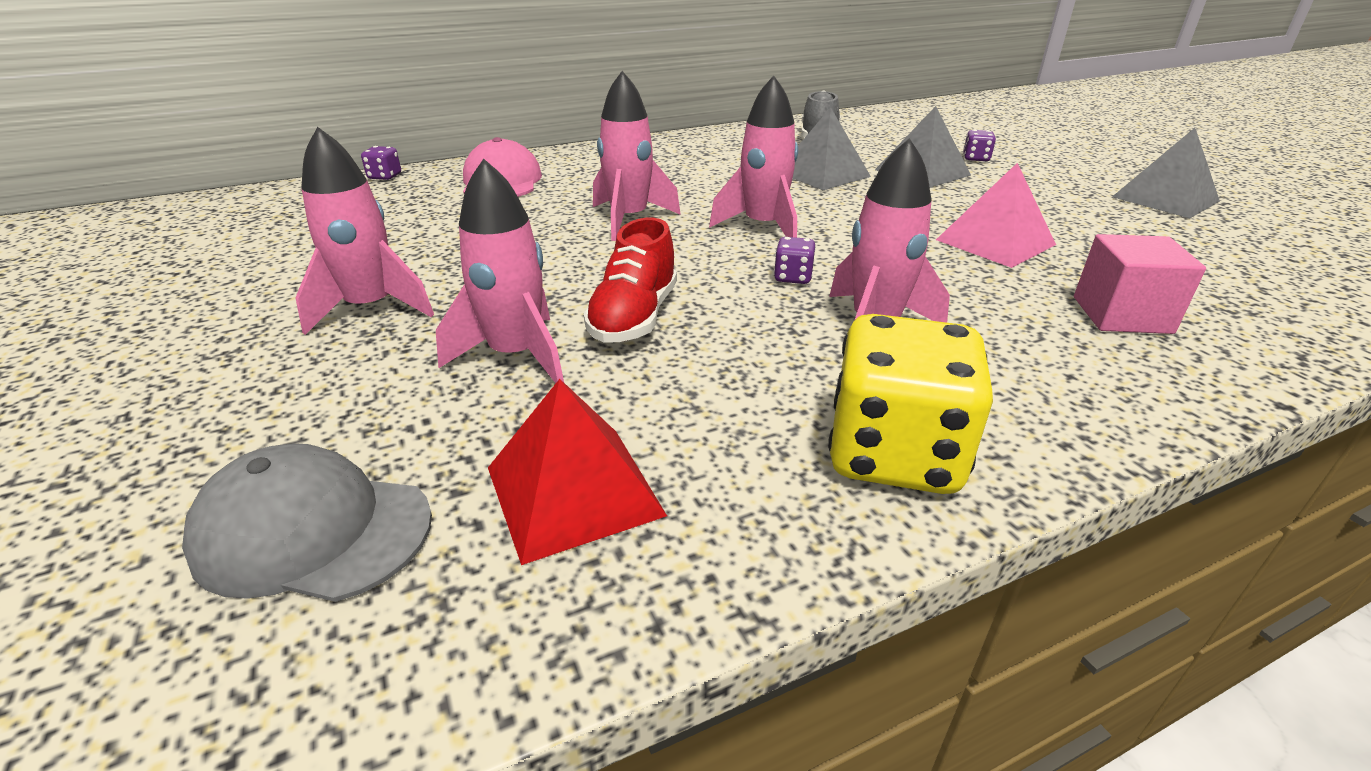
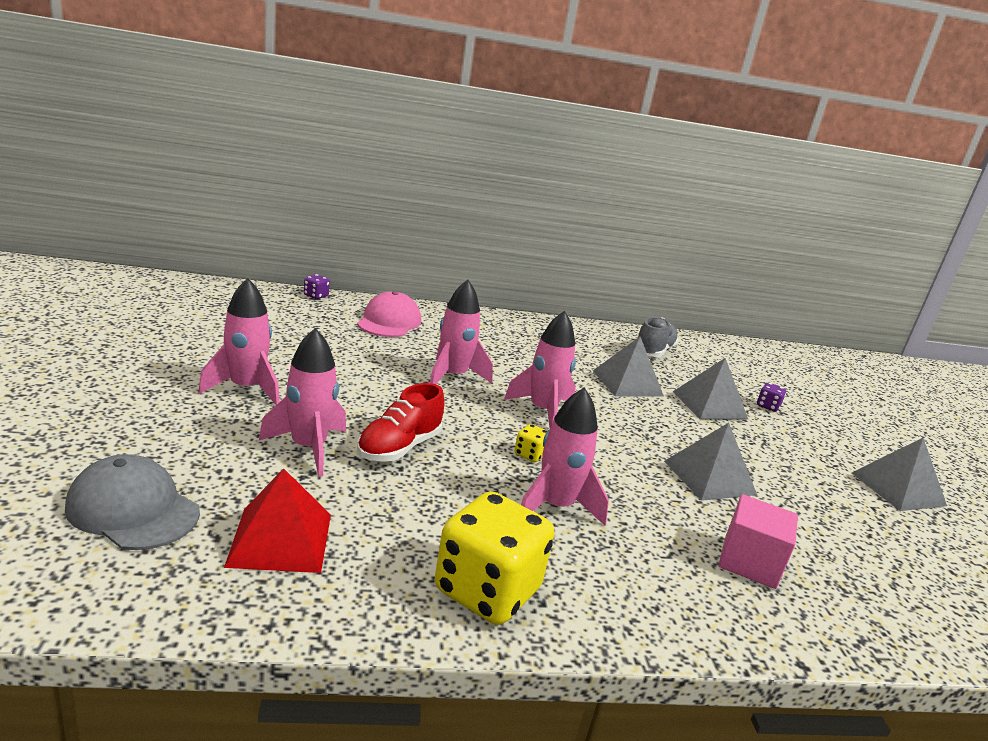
camera: 15 degrees right, 10 degrees down
(793, 277) = (530, 455): purple dice -> yellow dice
(995, 242) = (709, 477): pink pyramid -> grey pyramid

